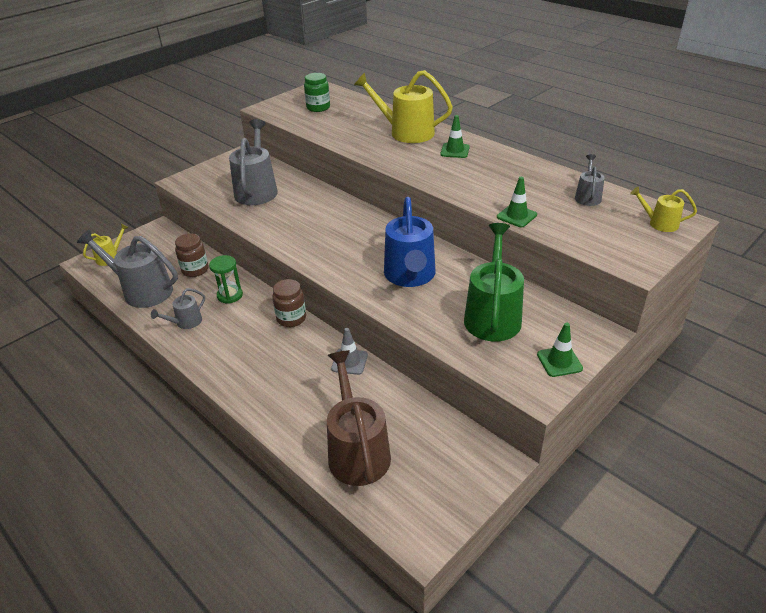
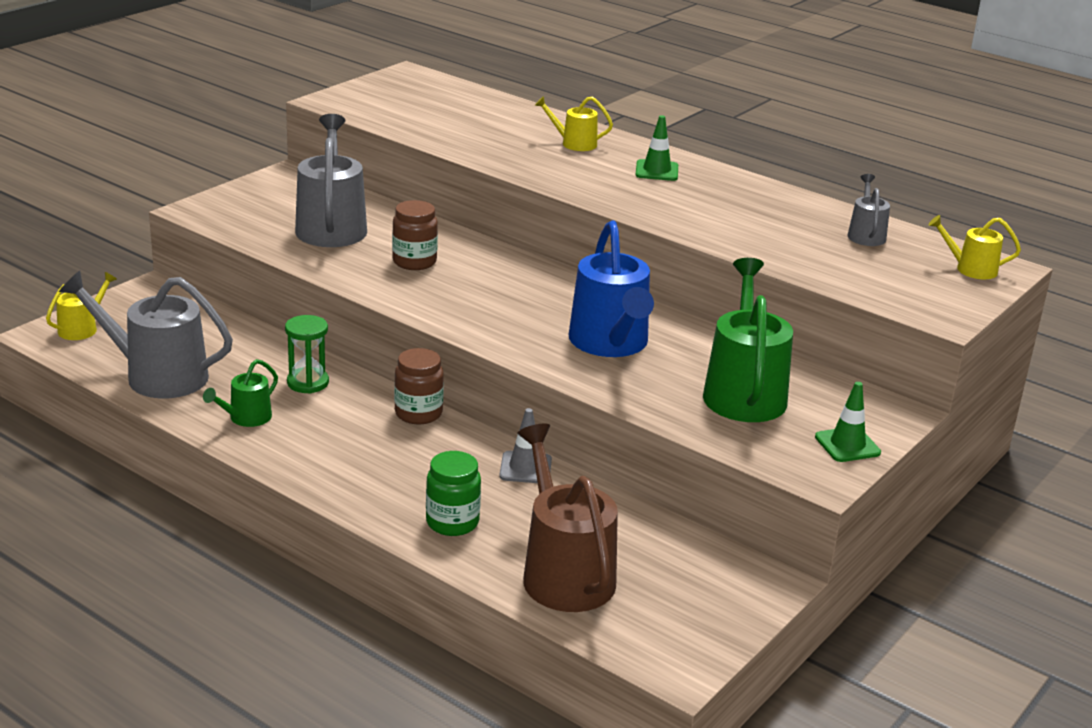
camera: 10 degrees left, 10 degrees down
(186, 322) = (246, 418): grey watering can -> green watering can
(195, 270) = (237, 348): brown jar -> brown jar (414, 262)
(318, 108) = (419, 104): green jar -> green jar (452, 522)
(406, 132) = (574, 143): yellow watering can -> yellow watering can, size x0.50
(516, 216) = (767, 256): green traffic cone -> none

